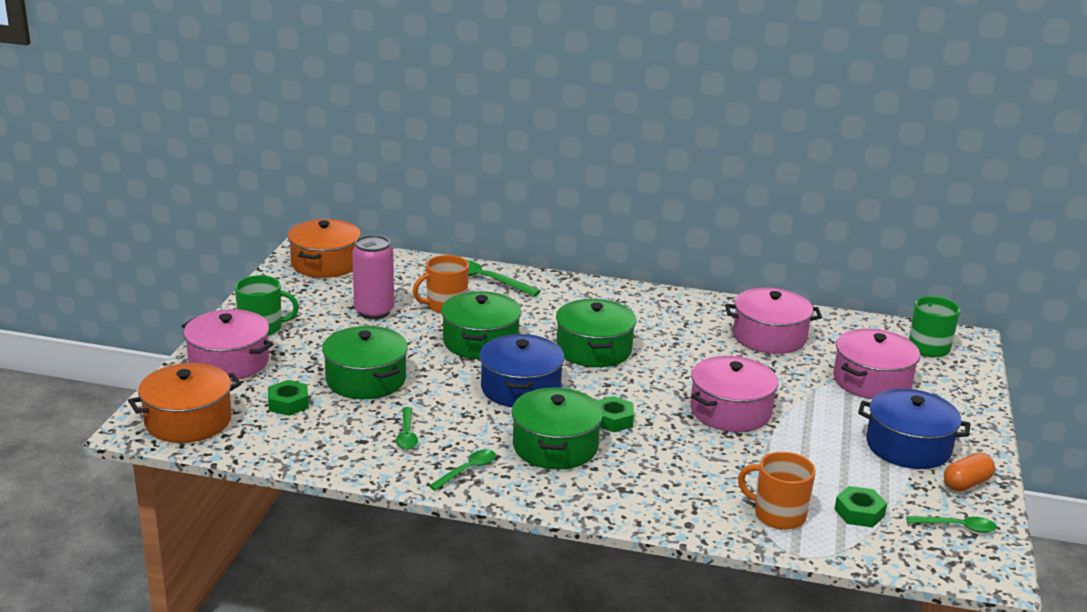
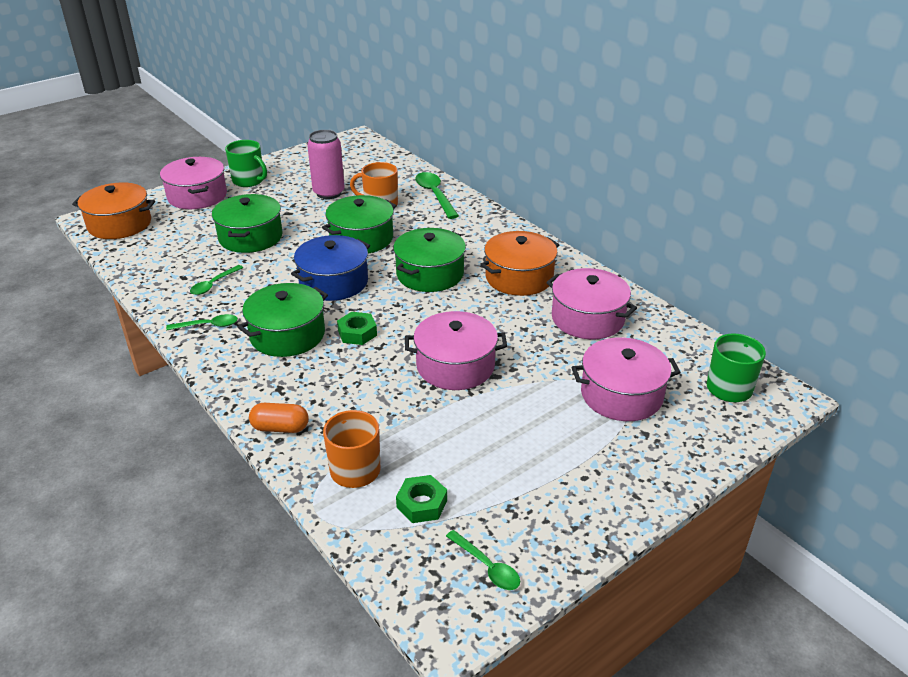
camera: 40 degrees right, 10 degrees up
(288, 403) = (184, 235): green nut -> none
(325, 263) = (351, 151): orange pot -> orange pot (519, 277)
(908, 446) = (561, 469): blue pot -> none
(966, 484) = (562, 532): orange capsule -> orange capsule (280, 428)

